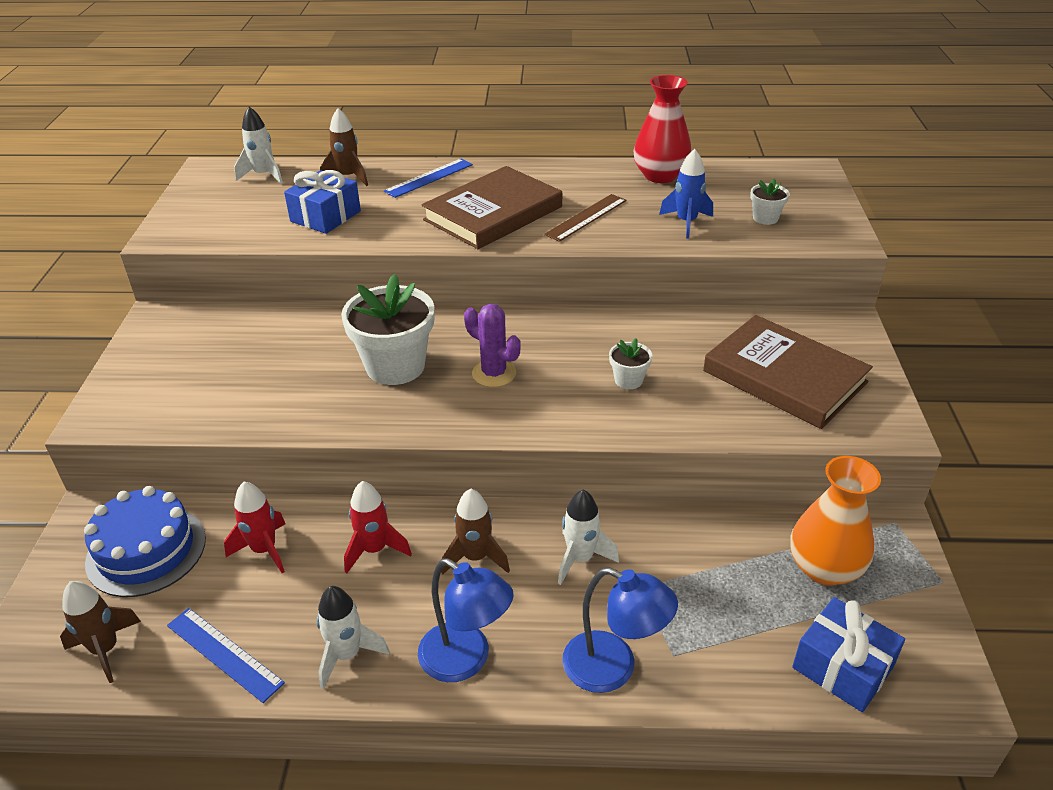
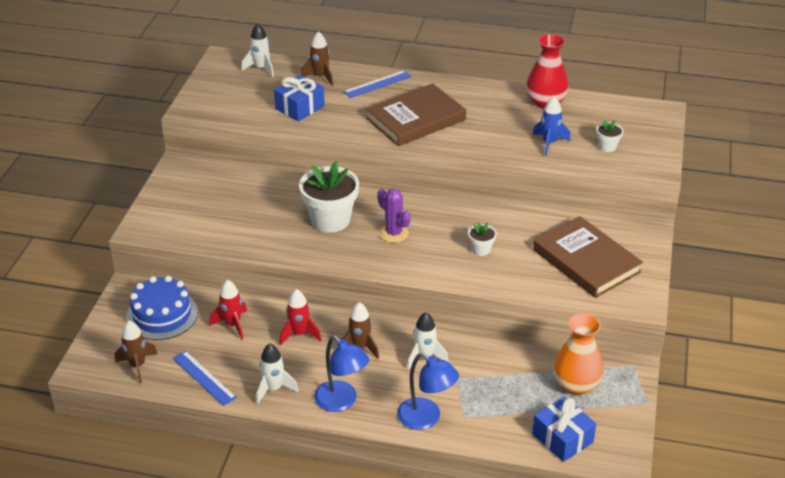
camera: 10 degrees right, 0 degrees up
(586, 217) = (480, 130): brown ruler -> none

